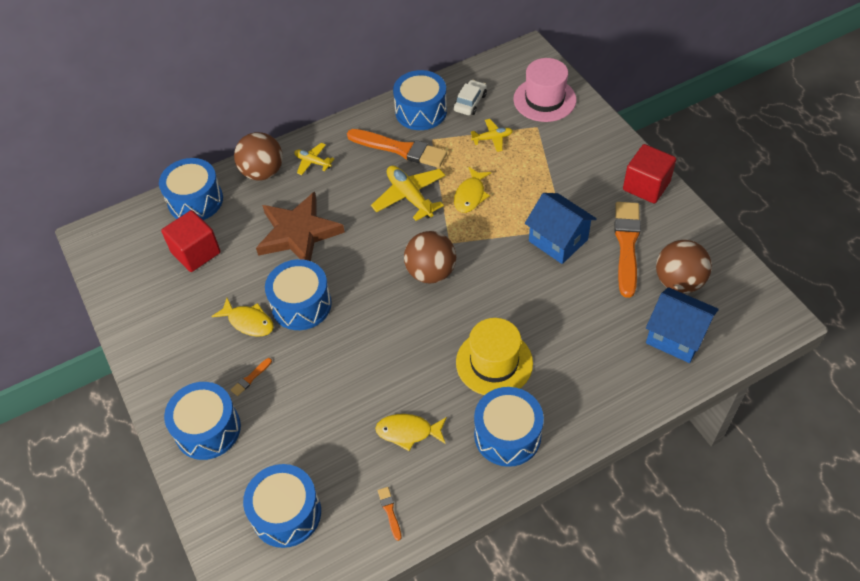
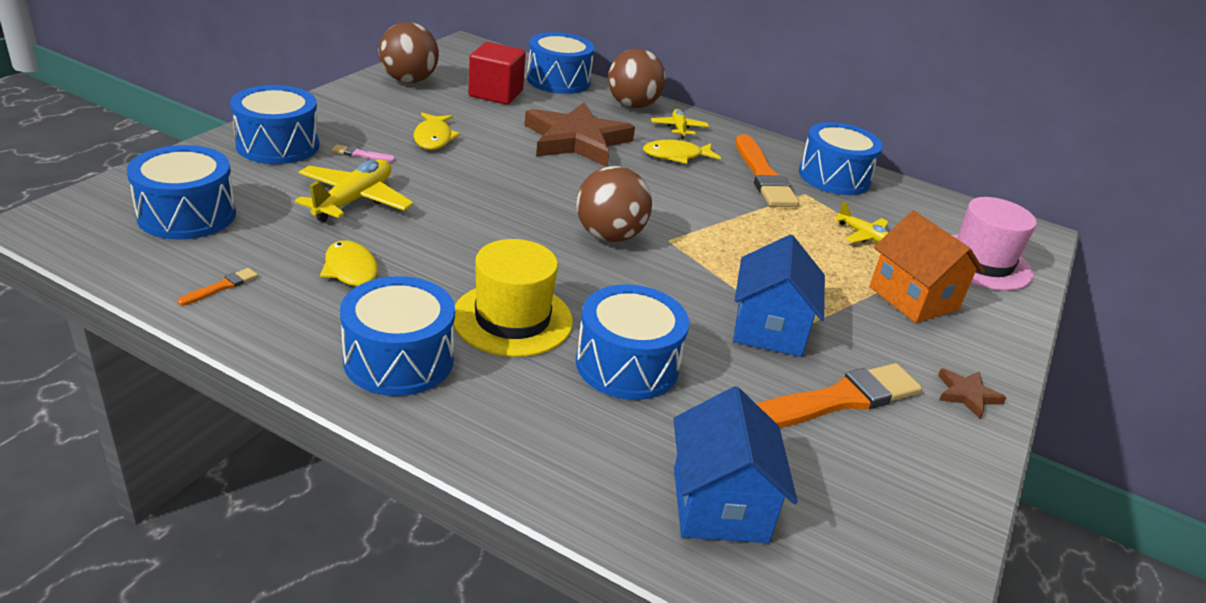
camera: 50 degrees right, 20 degrees down
(251, 378) = (361, 154): orange brush -> pink brush
(301, 304) = (483, 162): blue drum -> blue drum (627, 365)
(409, 197) = (703, 197): yellow plane -> yellow plane (354, 200)
(470, 102) = (894, 207): white car -> none
(470, 195) = (757, 239): yellow fish -> yellow fish (676, 156)
(562, 155) = (913, 298): none -> orange house
(646, 186) = (967, 395): red cube -> brown star
(678, 282) = (831, 480): brown ball -> brown ball (409, 80)

